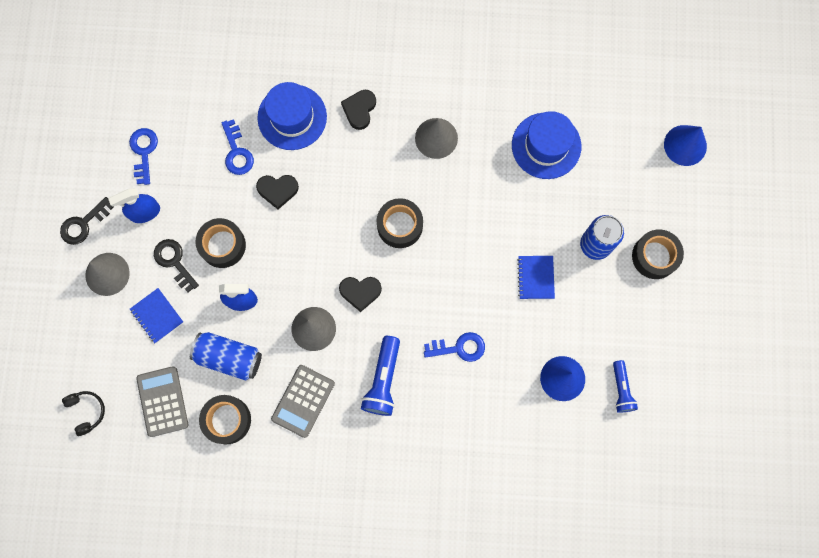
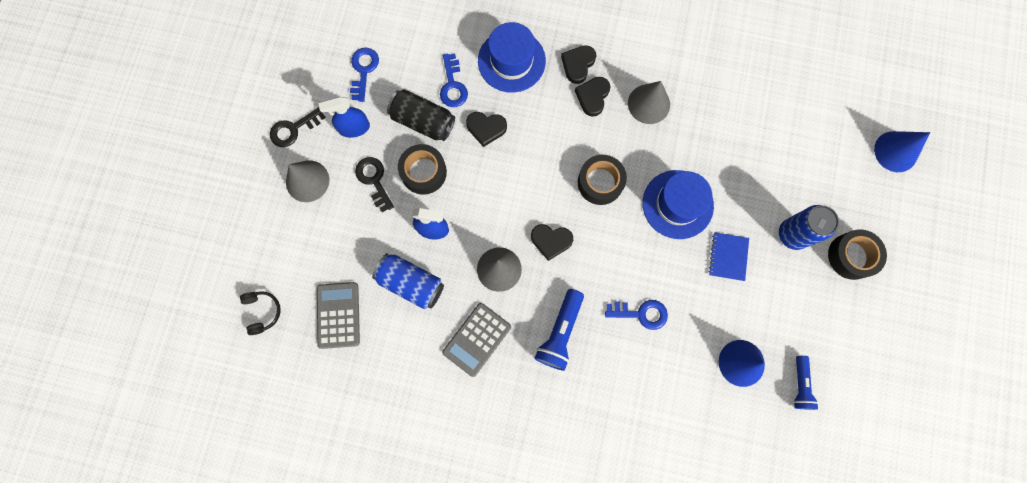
camera: 10 degrees right, 0 degrees up
(157, 316) = (348, 230): blue notebook -> none
(213, 194) = (423, 121): none -> black can
(227, 420) = (398, 345): black tape -> none
(379, 140) = (592, 97): none -> black heart
(546, 146) = (756, 129): blue hat -> blue hat (677, 204)

